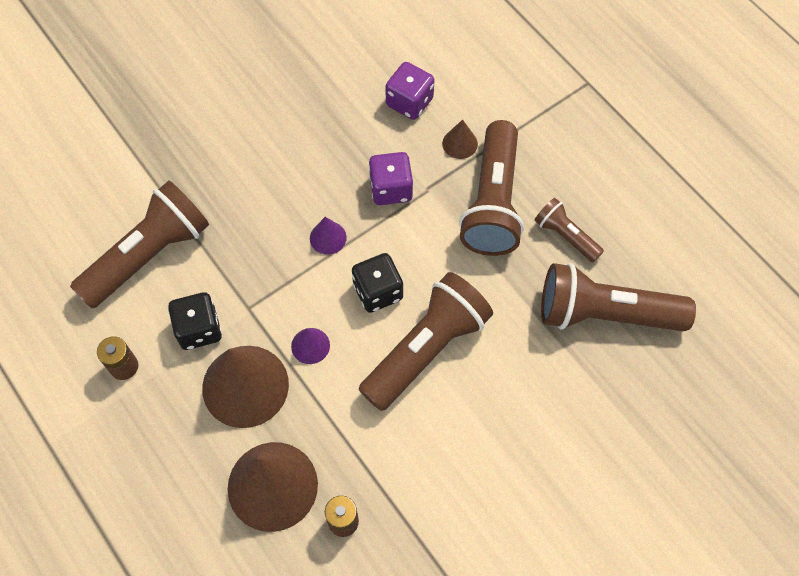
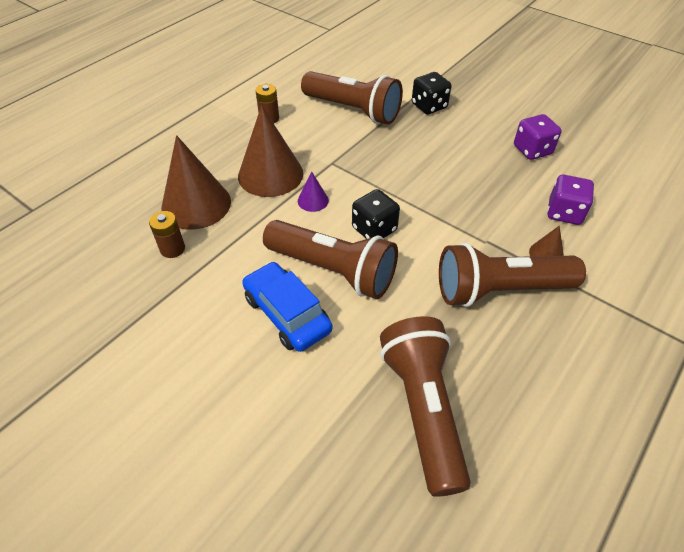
camera: 75 degrees right, 15 degrees down
(199, 329) = (307, 144): black dice -> black dice (429, 106)
(328, 237) = (408, 191): purple cone -> none
(391, 189) = (473, 218): purple dice -> purple dice (532, 150)
(473, 408) = (287, 314): none -> blue car
(565, 236) = (495, 357): brown flashlight -> none

